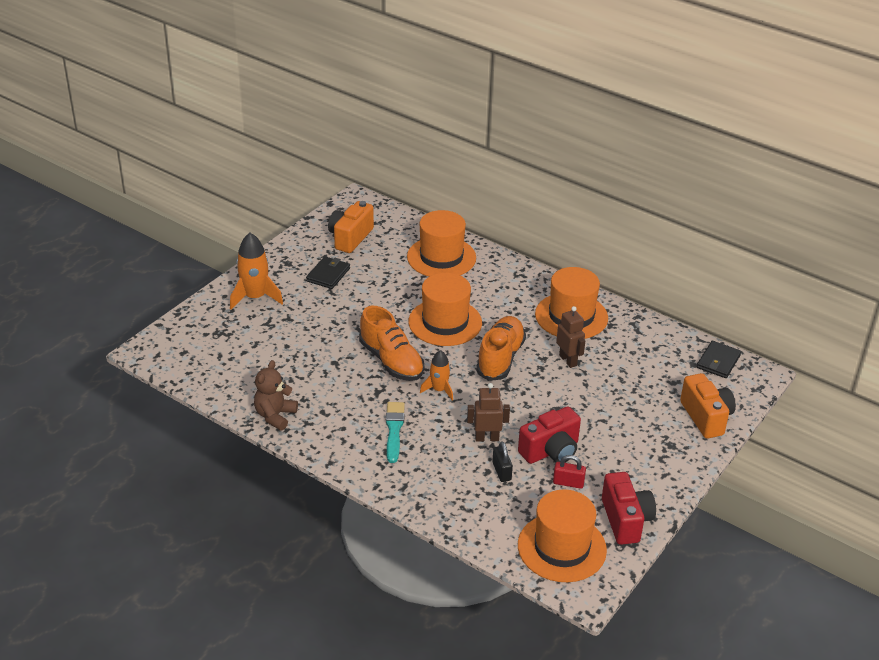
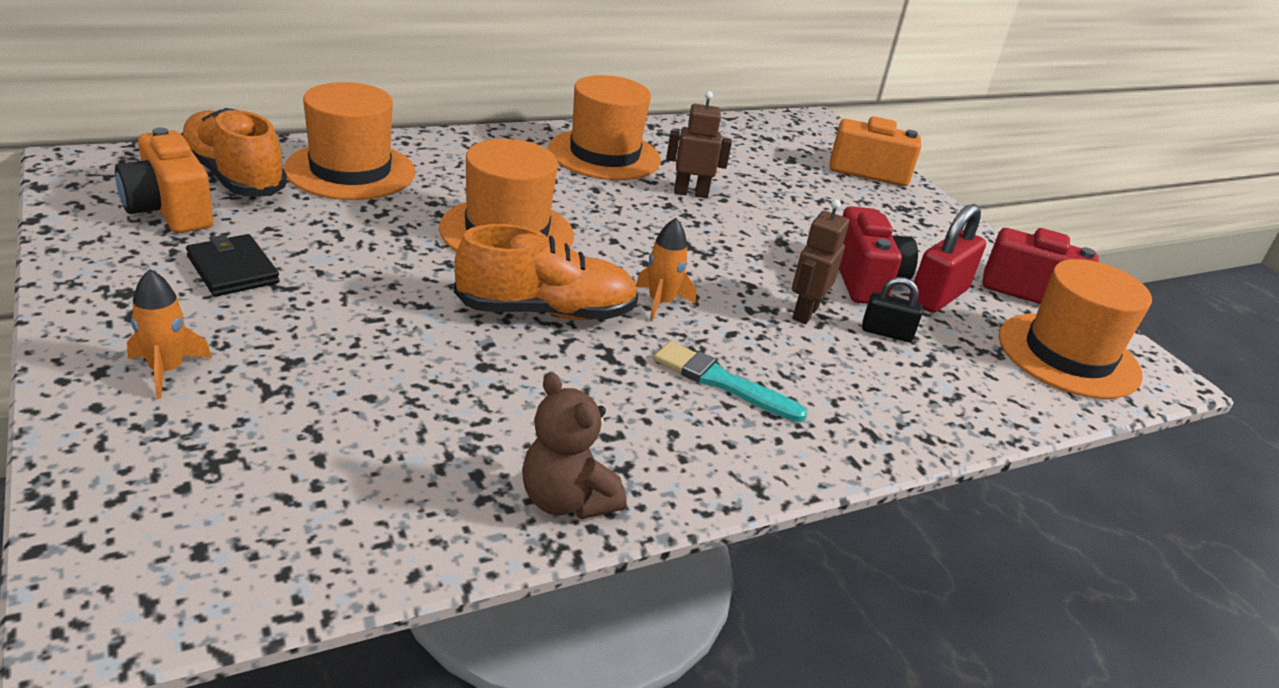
camera: 65 degrees left, 5 degrees down
(255, 297) = (167, 370): orange rocket -> orange rocket, size x0.61
(500, 358) = (637, 230): orange shoe -> orange shoe (233, 177)
(568, 483) = (938, 296): red padlock -> red padlock, size x1.69
(718, 361) = (777, 126): black wallet -> none

